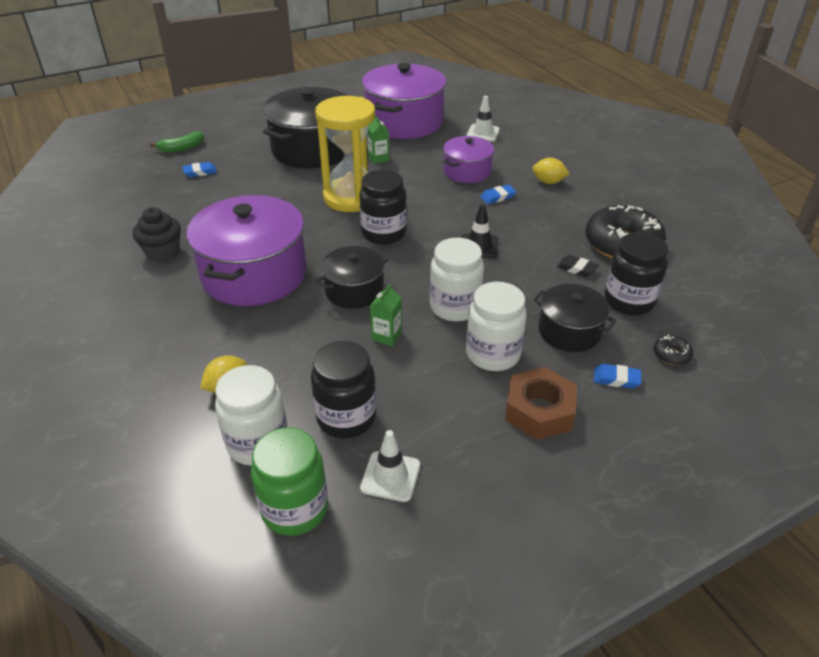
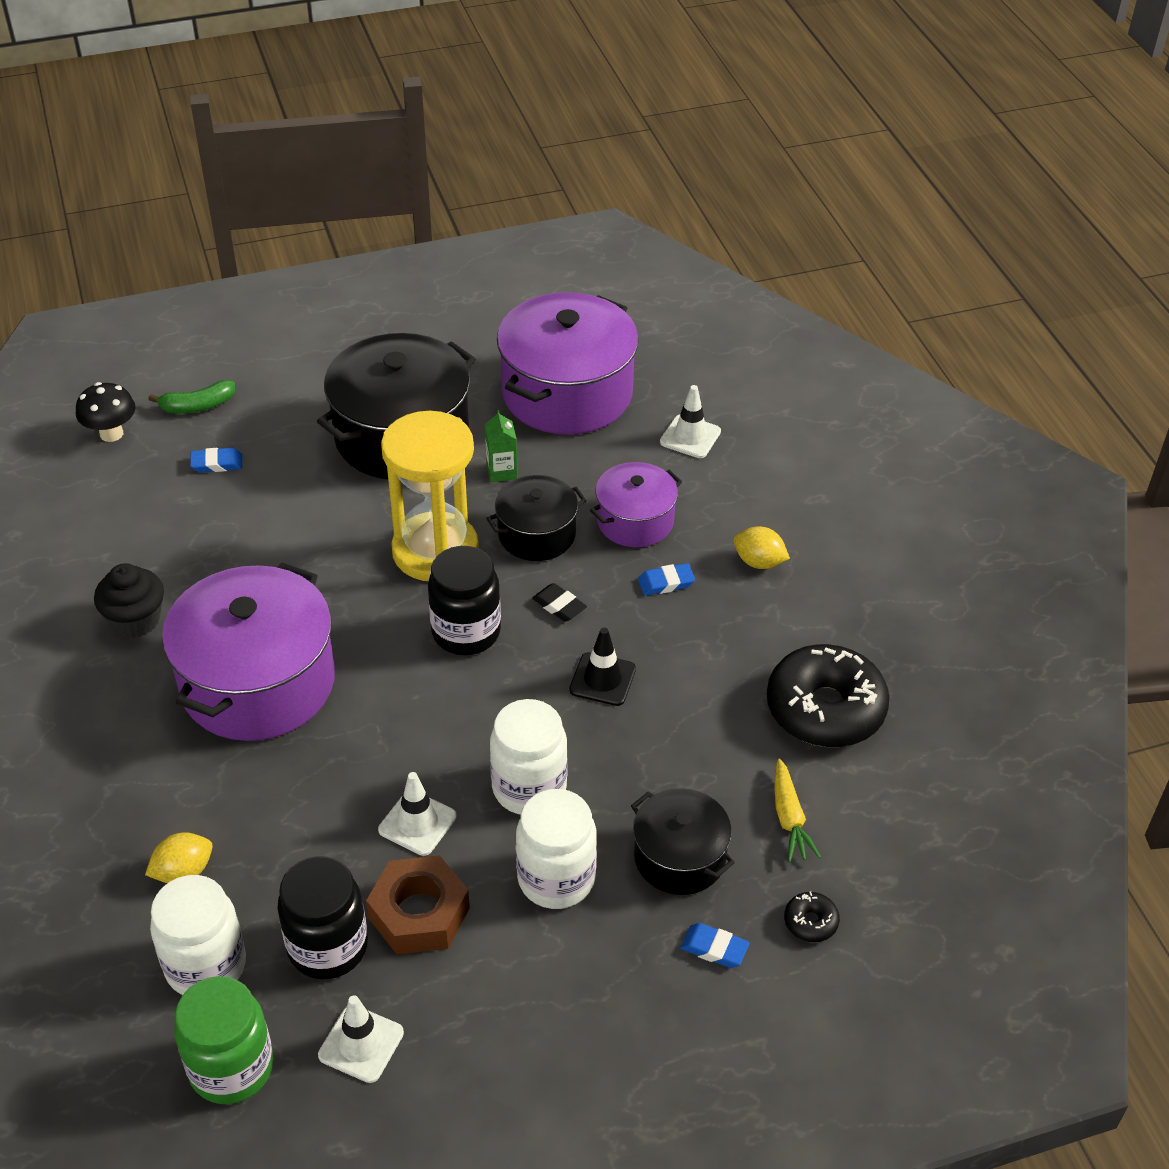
camera: 10 degrees right, 5 degrees up
(129, 165) = (111, 434): none -> black mushroom
(354, 290) = (393, 735): black pot -> black pot (537, 534)
(386, 336) = (417, 823): green carton -> white traffic cone
(539, 410) = (587, 980): brown nut -> brown nut (419, 913)
(577, 269) = (735, 745): black eraser -> black eraser (559, 606)
(629, 301) = (789, 818): black jar -> yellow carrot

